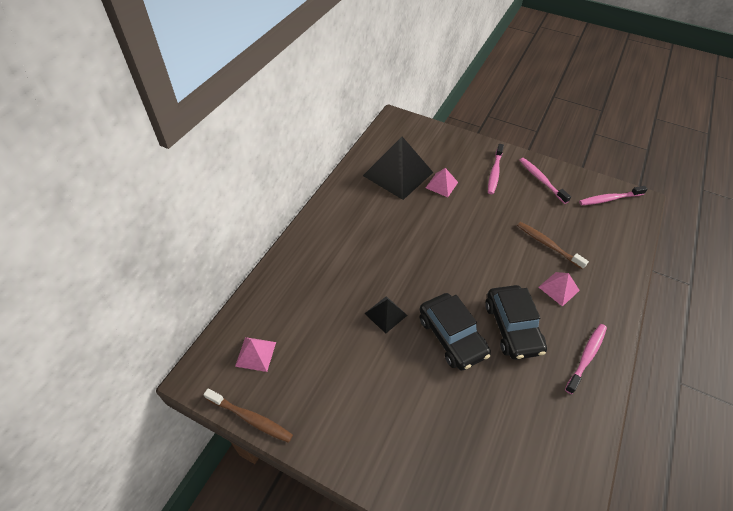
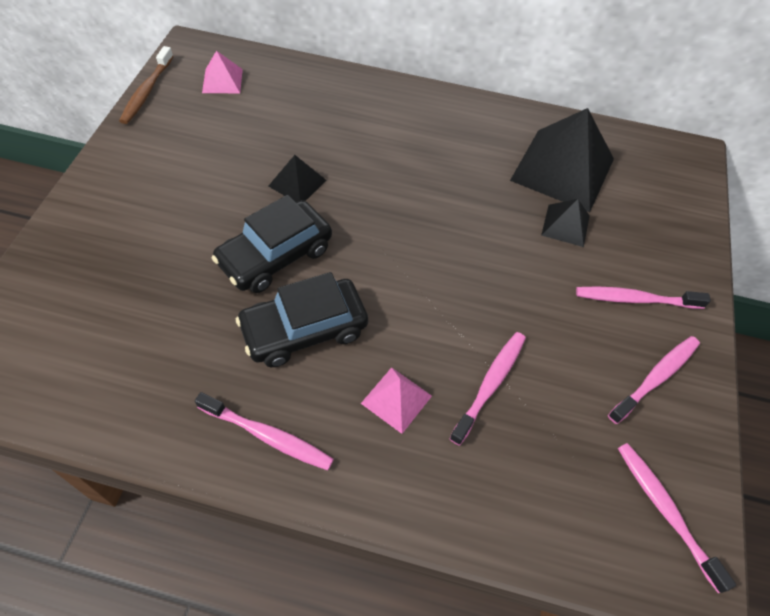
camera: 75 degrees right, 5 degrees up
(441, 185) = (565, 225): pink pyramid -> black pyramid
(548, 245) = (490, 385): brown toothbrush -> pink toothbrush

